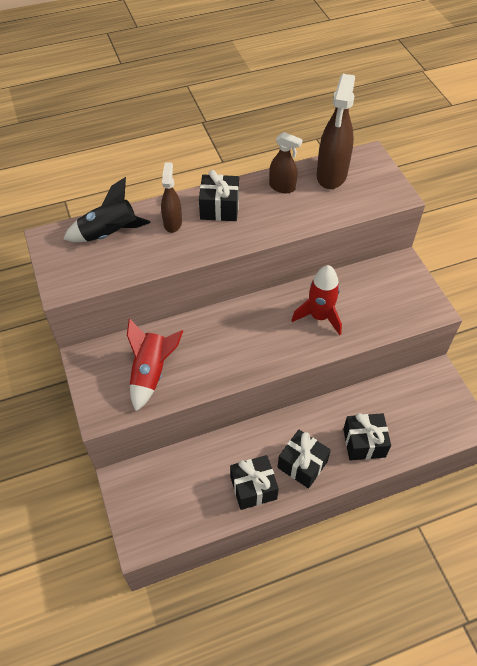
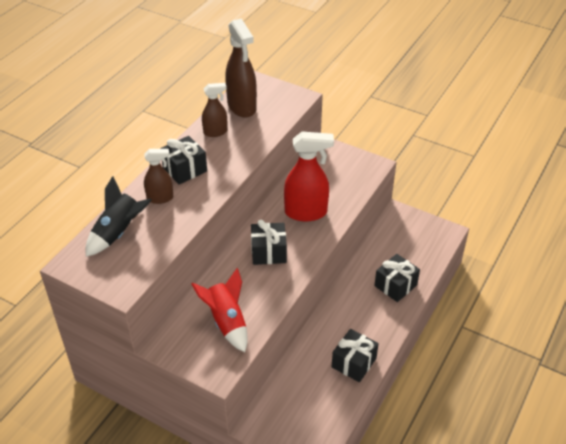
camera: 40 degrees left, 10 degrees down
(172, 223) = (160, 198): brown spray bottle -> brown spray bottle turned 120 degrees clockwise
(302, 464) = (370, 326): black gift -> black gift (268, 252)
(319, 316) = (306, 212): red rocket -> red spray bottle

